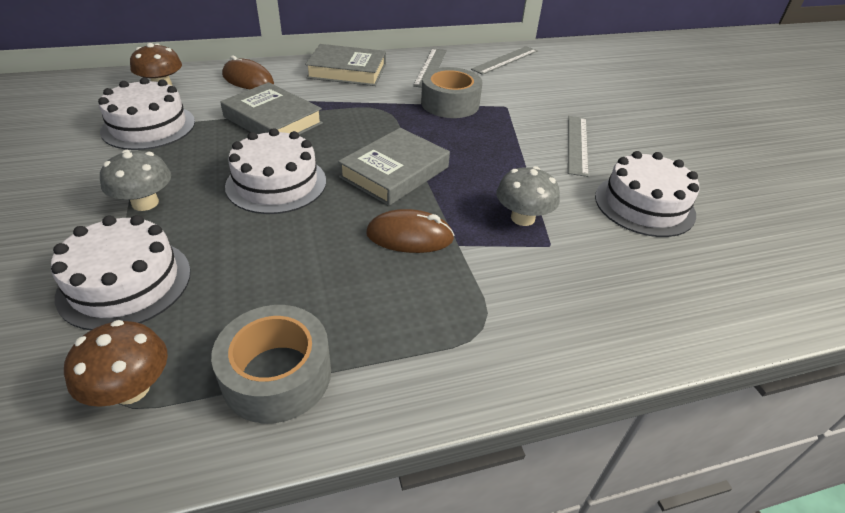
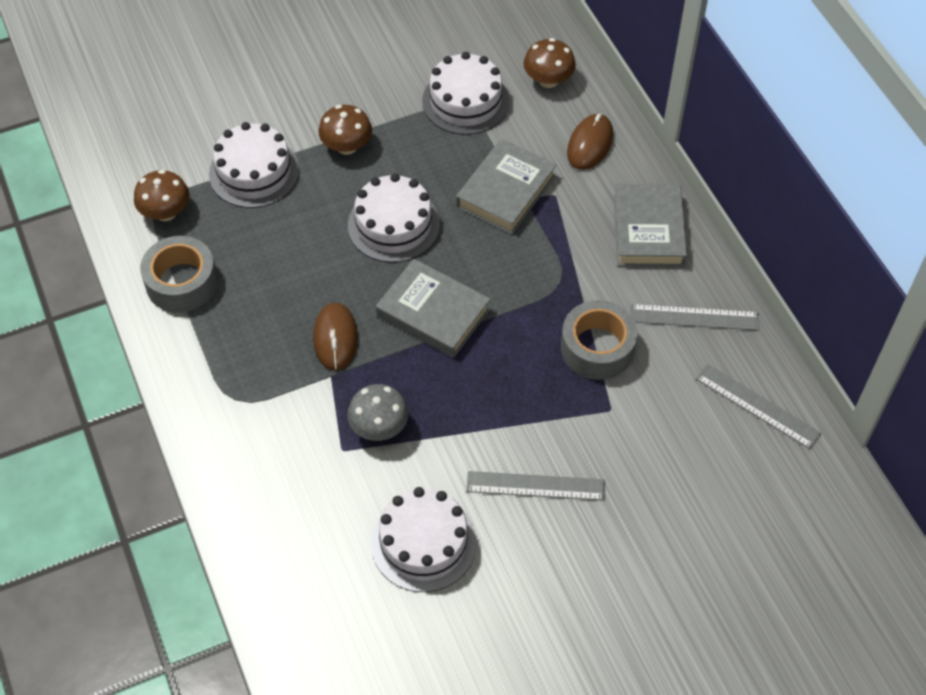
camera: 85 degrees right, 15 degrees up
(145, 203) = (347, 146): grey mushroom -> brown mushroom

